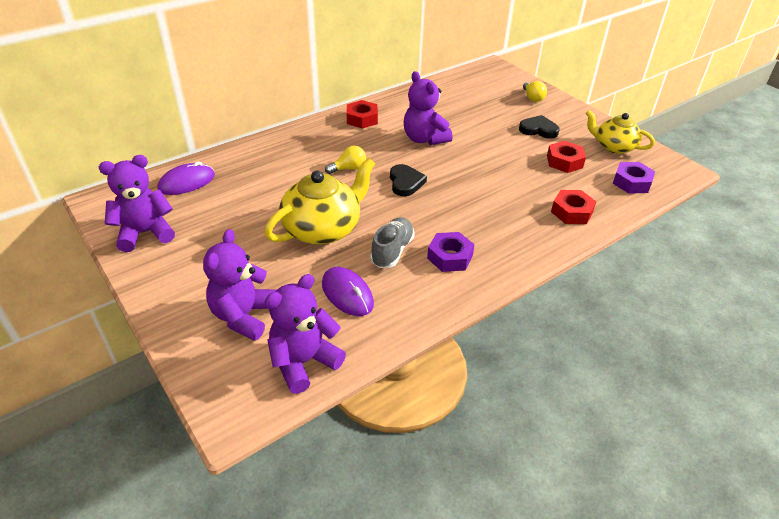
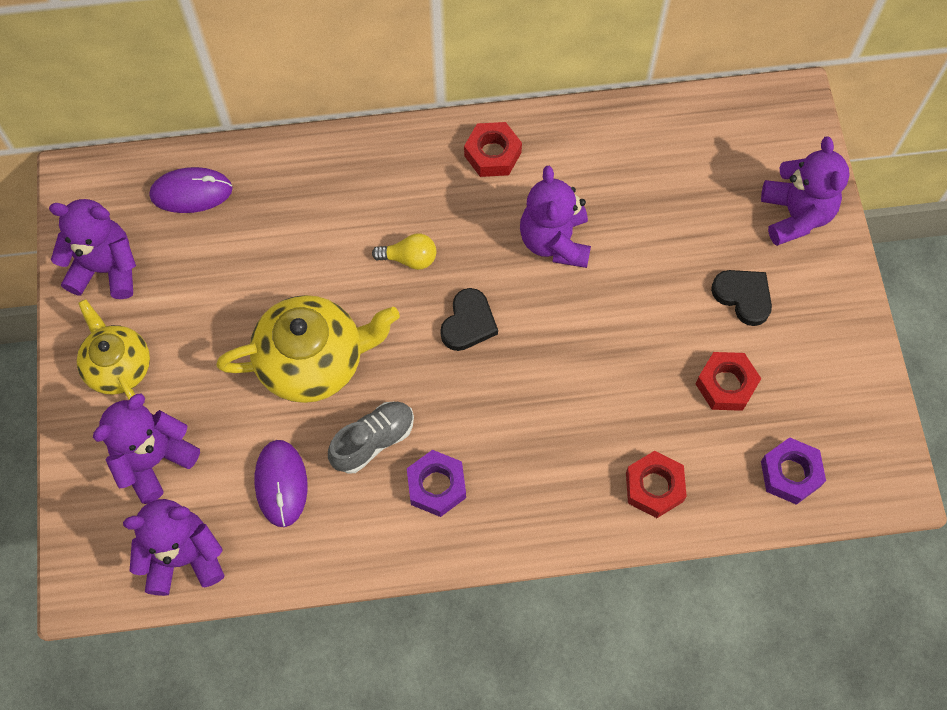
camera: 30 degrees right, 25 degrees up
(532, 98) = (795, 215): yellow light bulb -> purple teddy bear
(613, 146) = (830, 387): yellow teapot -> yellow teapot (118, 366)

